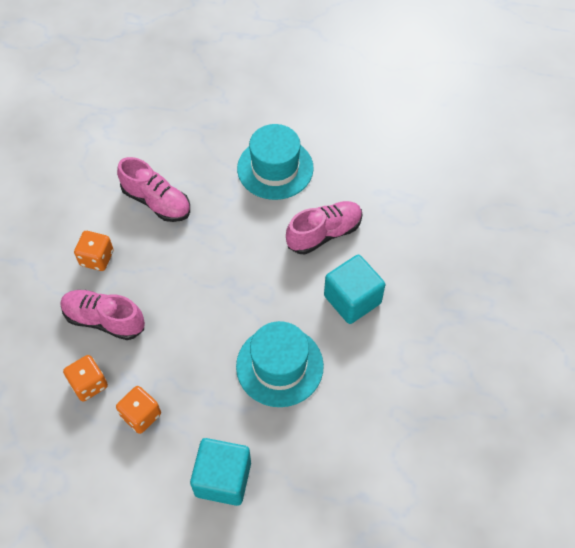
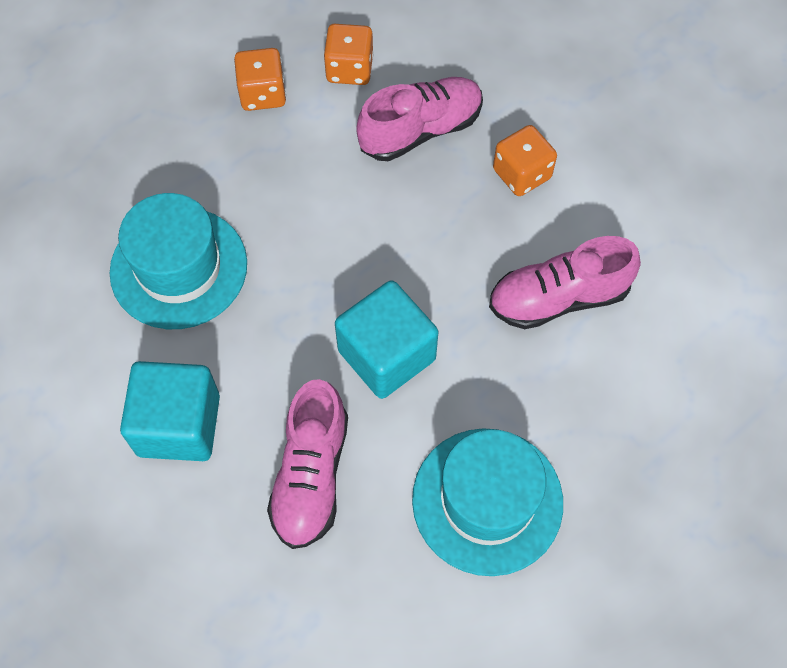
camera: 130 degrees right, 5 degrees up
(223, 478) = (114, 121): turquoise cube -> turquoise cube (386, 355)

